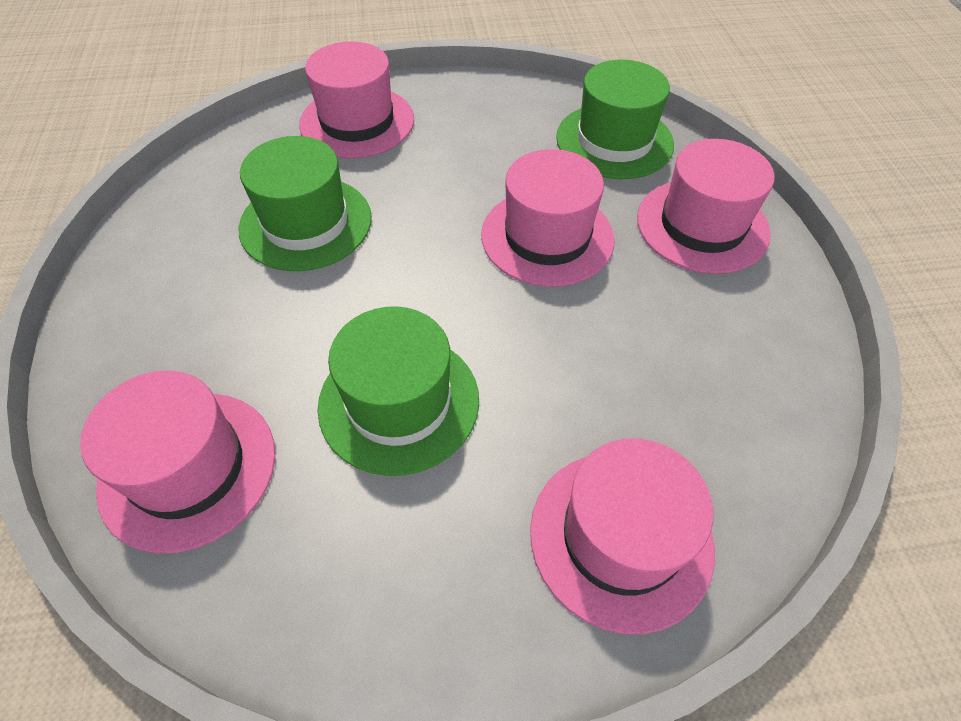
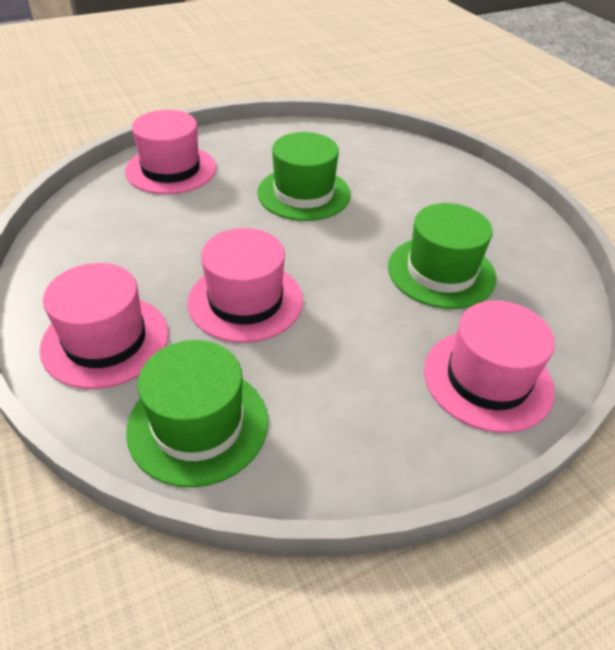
camera: 160 degrees right, 10 degrees down
(188, 468) = (388, 157): pink hat -> none

